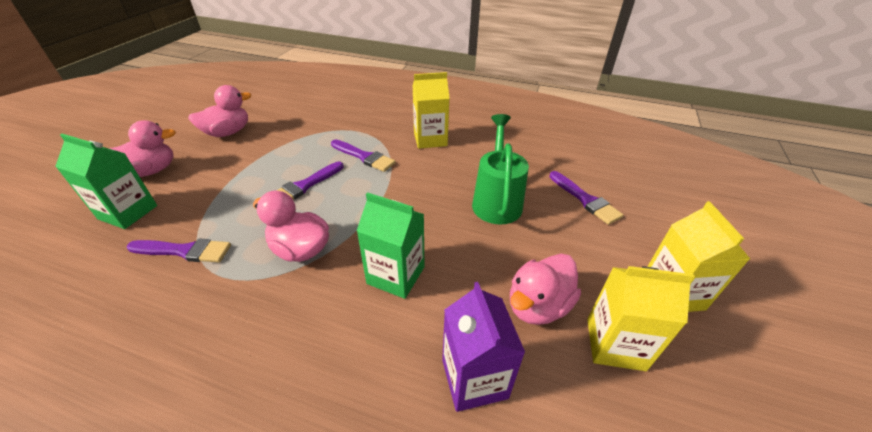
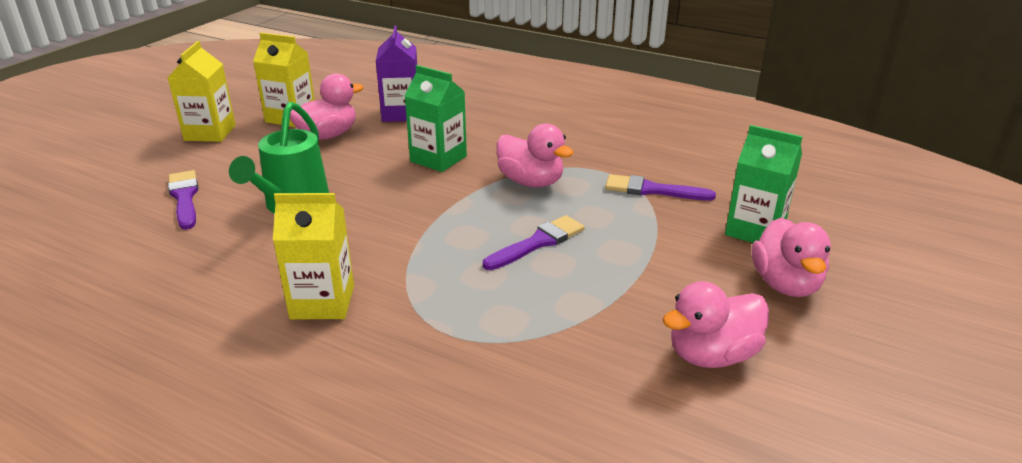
camera: 170 degrees left, 10 degrees down
(150, 171) = (785, 284): pink duck -> pink duck turned 75 degrees counterclockwise
(364, 157) = (447, 278): purple brush -> none

